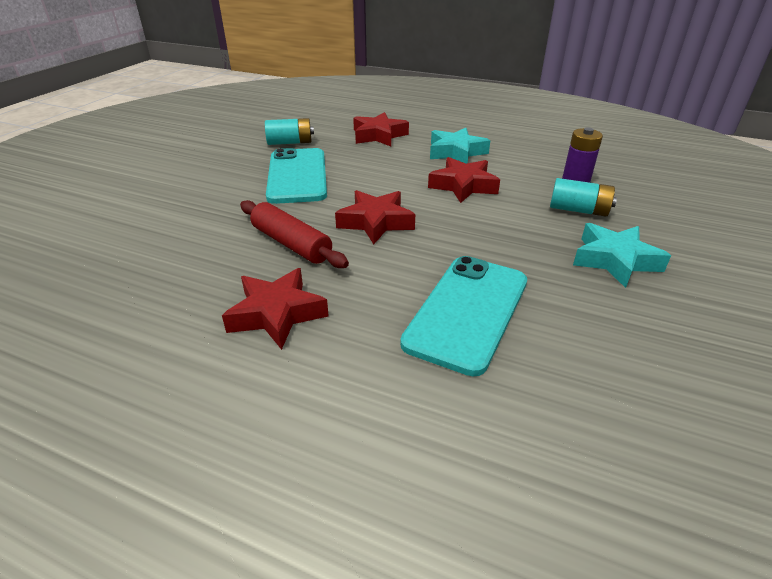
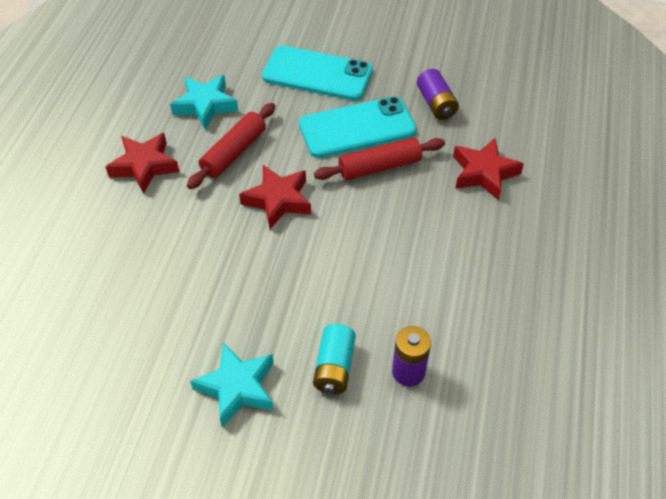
camera: 80 degrees right, 15 degrees up
(290, 142) = (436, 104): turquoise battery -> purple battery
(353, 171) = (379, 167): none -> red rolling pin
(456, 152) = (458, 251): turquoise star -> turquoise star (205, 105)
(463, 186) = (369, 262): red star -> none
(468, 311) = (152, 274): turquoise phone -> turquoise phone (317, 74)

